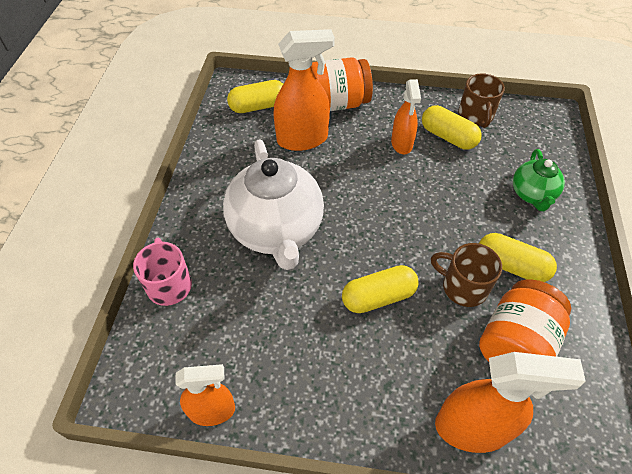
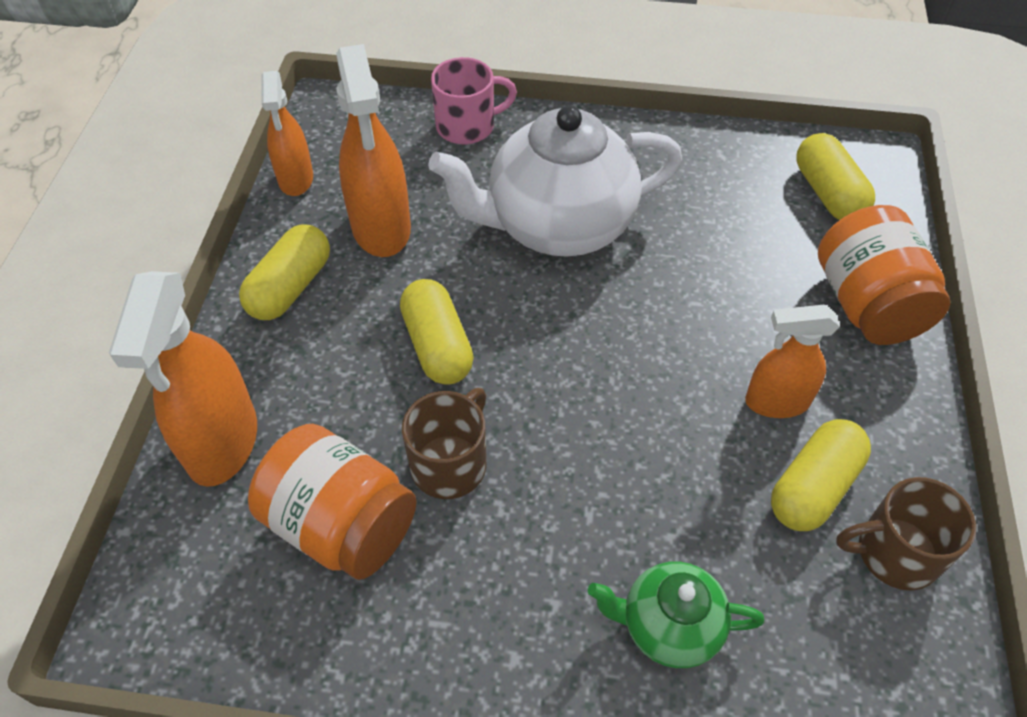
camera: 90 degrees right, 0 degrees up
(303, 139) = (758, 254): orange spray bottle -> orange spray bottle (381, 228)
(511, 266) = (490, 548): yellow capsule -> yellow capsule (290, 287)

